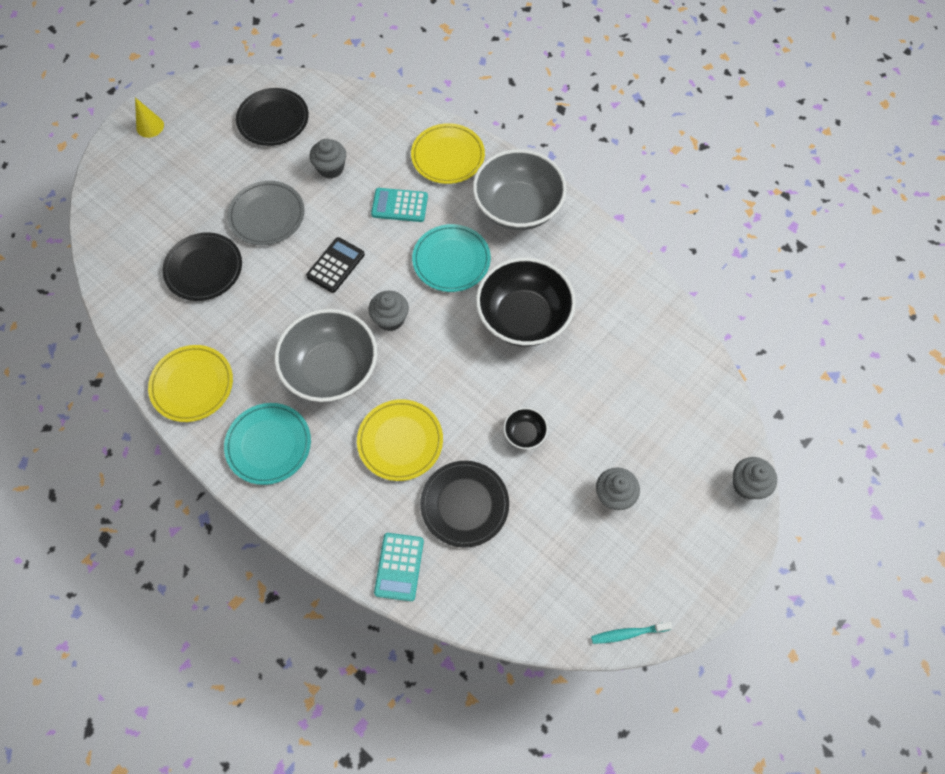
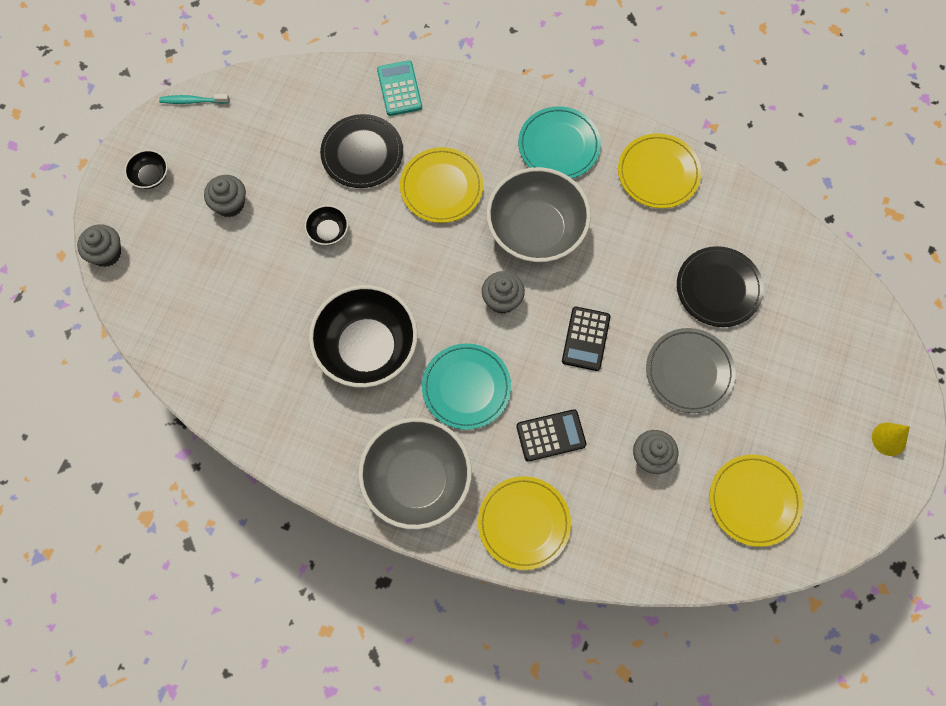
camera: 160 degrees right, 5 degrees up
(273, 119) = (754, 501): black plate -> yellow plate
(399, 205) = (551, 435): turquoise calculator -> black calculator
(628, 633) = (192, 101): turquoise toothbrush -> turquoise toothbrush turned 150 degrees counterclockwise
(690, 555) = (150, 176): none -> black bowl

